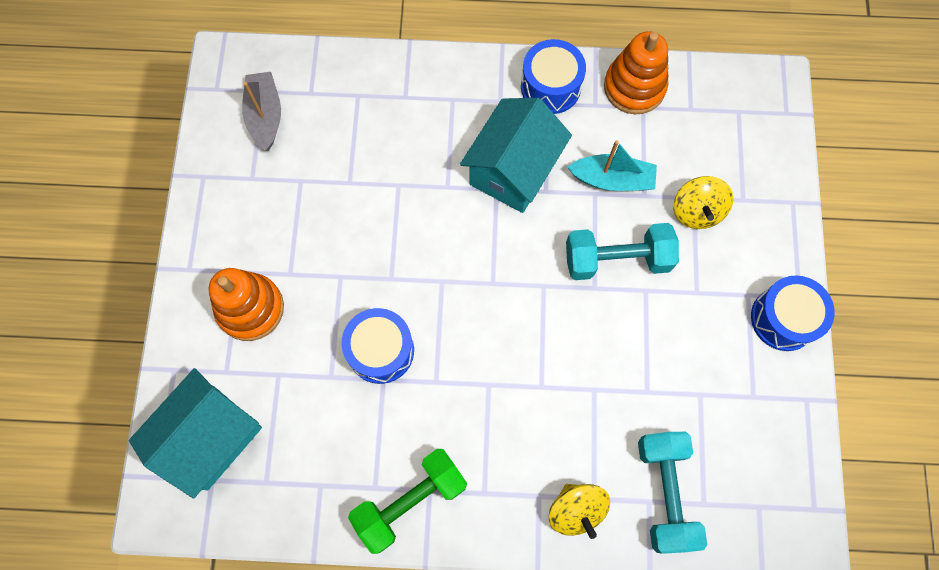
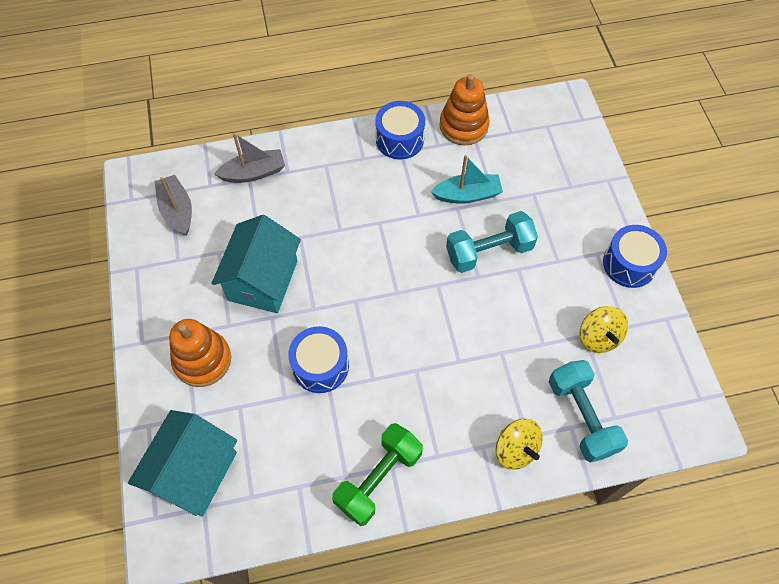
camera: 15 degrees left, 10 degrees down
(365, 89) = (254, 173): none -> grey boat
(513, 170) = (388, 205): turquoise house -> turquoise house (263, 280)
(696, 211) = (538, 202): yellow spinning top -> yellow spinning top (598, 337)

